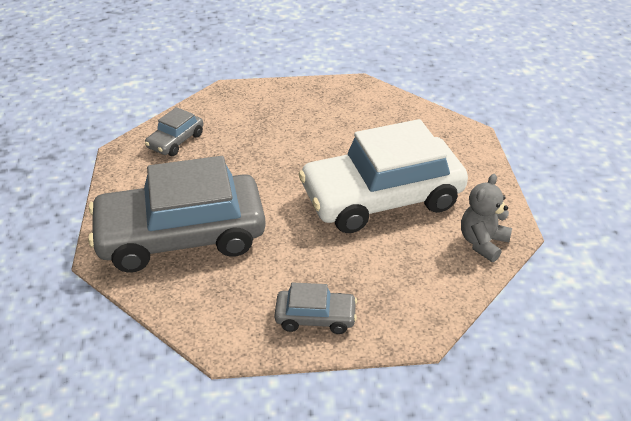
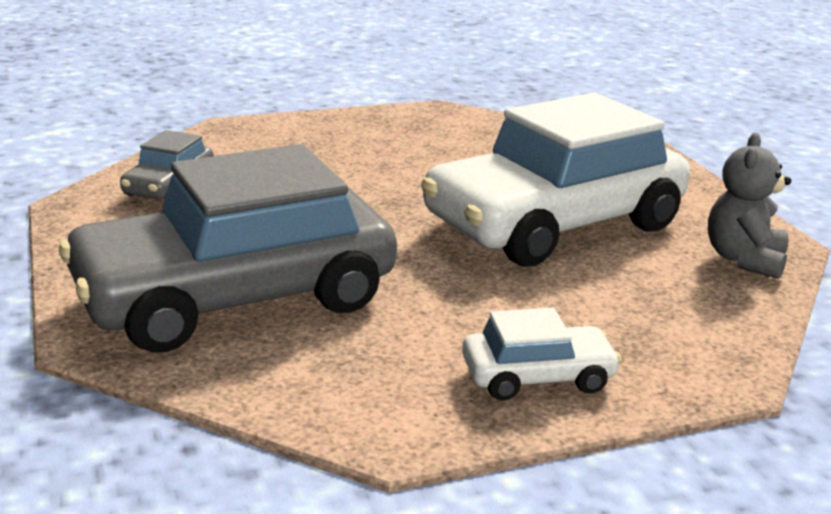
camera: 15 degrees left, 15 degrees down
(315, 317) = (537, 377): grey car -> white car

